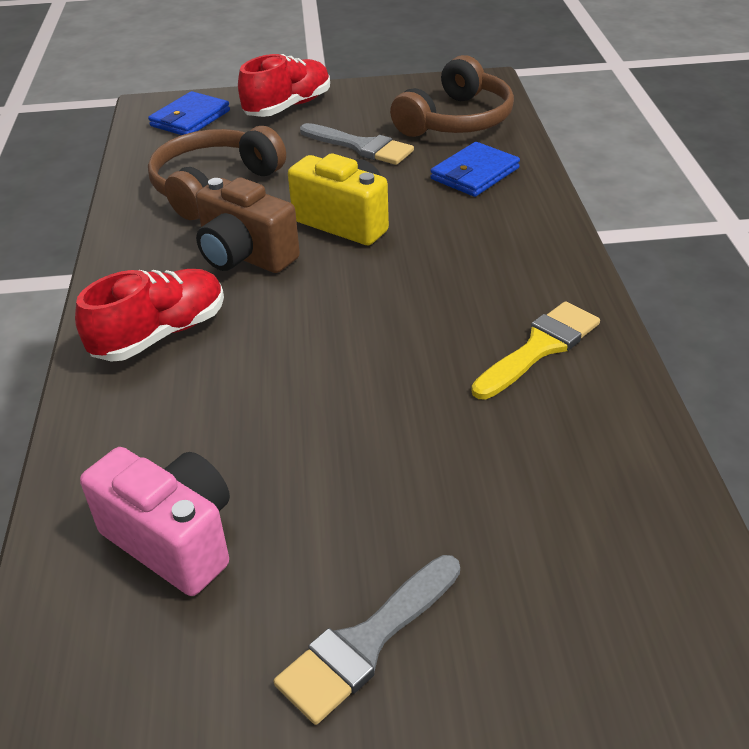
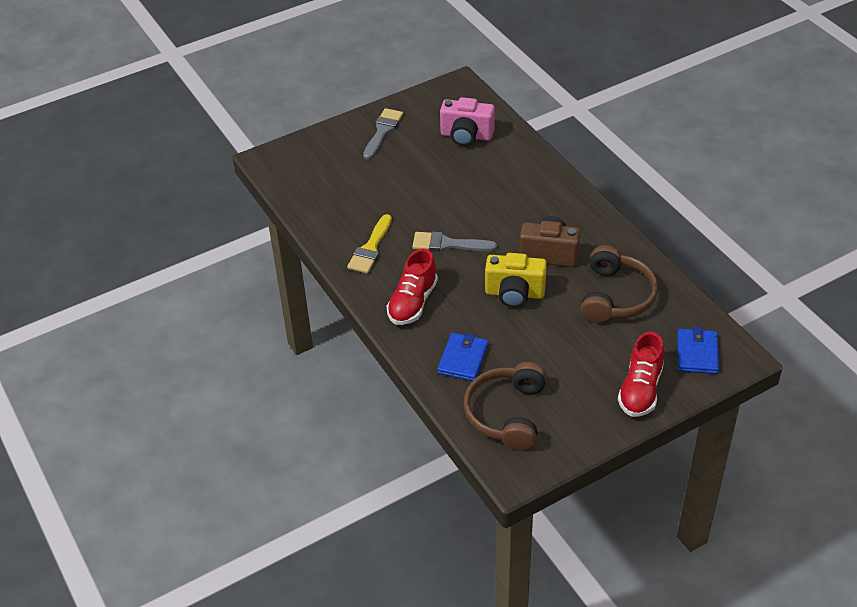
camera: 155 degrees right, 5 degrees up
(160, 334) = (548, 201): red shoe -> red shoe (413, 302)
(361, 146) = (554, 362): grey brush -> grey brush (448, 244)

